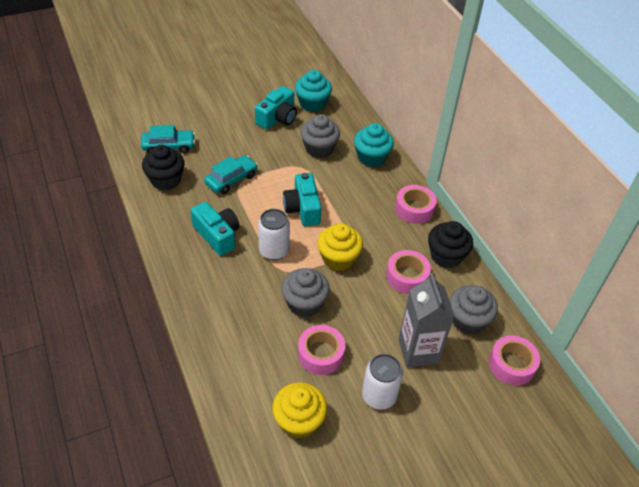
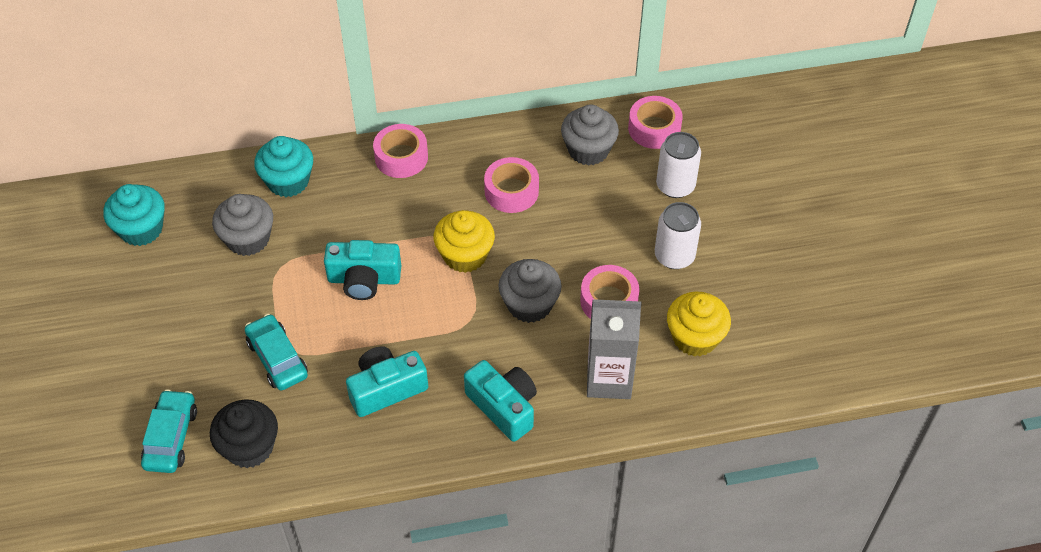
camera: 75 degrees left, 5 degrees up
(274, 250) = (433, 325): white can -> white can (675, 186)
(277, 118) = (158, 280): turquoise camera -> turquoise camera (504, 407)
(418, 351) = (622, 206): grey carton -> grey carton (609, 379)
(446, 256) = (488, 145): black cupcake -> none

